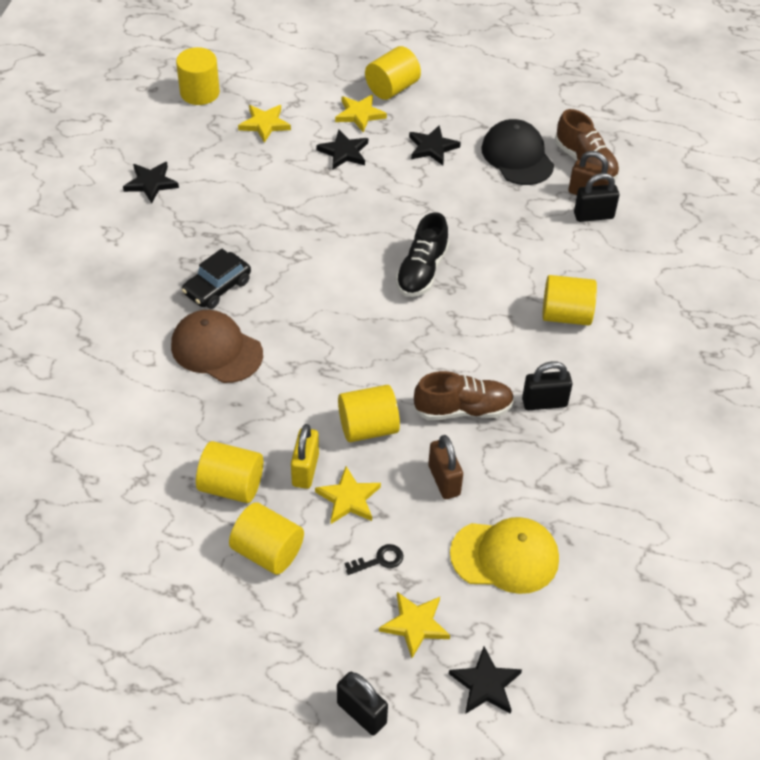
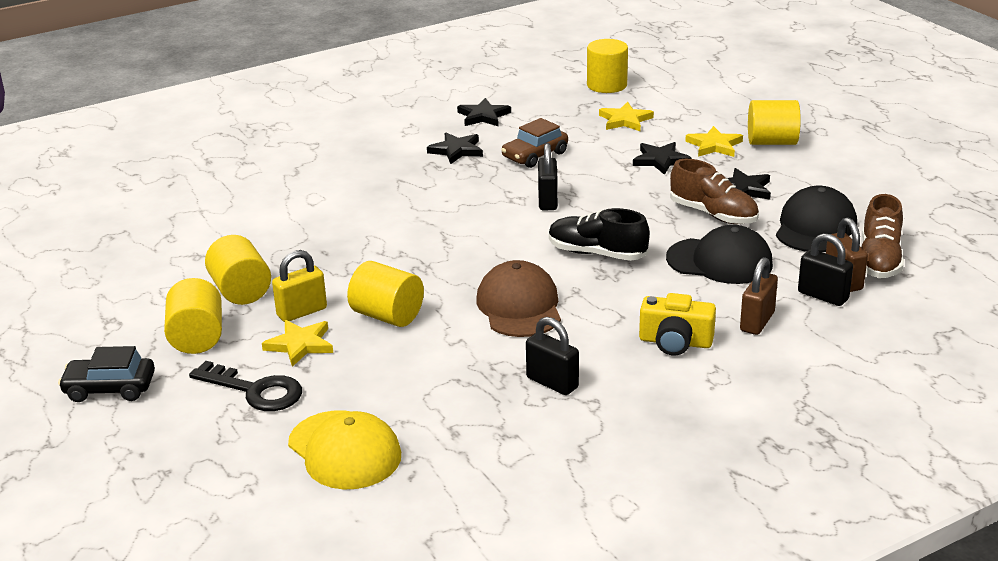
camera: 50 degrees right, 20 degrees down
(216, 349) = (365, 218): brown cap -> brown cap (519, 306)
(217, 287) = (427, 187): black car -> black car (110, 388)
(249, 202) = (535, 155): none -> brown car
(361, 713) = (86, 462): black padlock -> black padlock (548, 201)
(379, 560) = (255, 391): black key -> black key, size x1.88
(415, 624) = (209, 442): yellow star -> none
(421, 271) = (597, 253): black shoe -> black shoe turned 45 degrees clockwise
(444, 480) = (385, 378): brown padlock -> brown padlock (757, 322)
(463, 409) = (477, 348): brown shoe -> brown shoe (713, 214)
(485, 684) = (188, 511): black star -> black star (456, 150)
(502, 226) = (720, 261): none -> black cap
(566, 315) = (675, 342): yellow cylinder -> yellow camera

